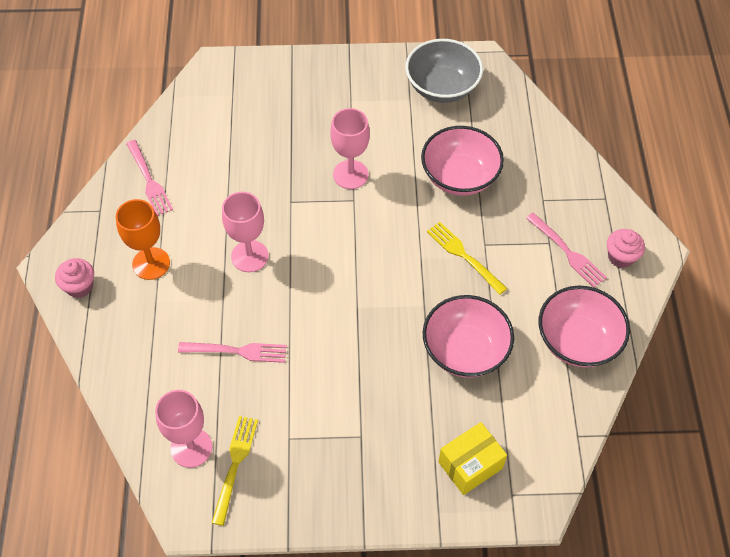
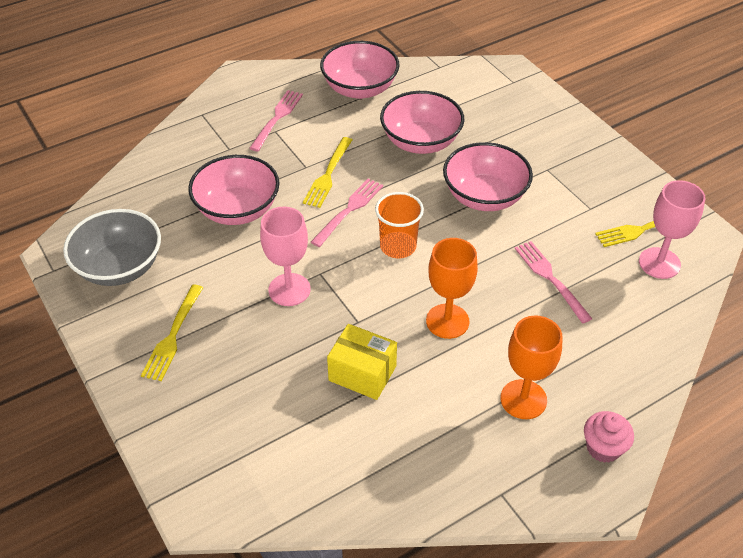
camera: 120 degrees left, 10 degrees down
(149, 180) = (424, 469): pink fork -> pink fork (349, 210)
(249, 256) = (447, 321): pink goblet -> orange goblet
(346, 264) = (398, 246): none -> orange cup
(355, 95) = (173, 335): none -> yellow fork
(360, 360) = (484, 196): none -> pink bowl
(470, 465) = (512, 107): yellow box -> yellow box (362, 373)
(621, 257) = (260, 89): pink cupcake -> none

